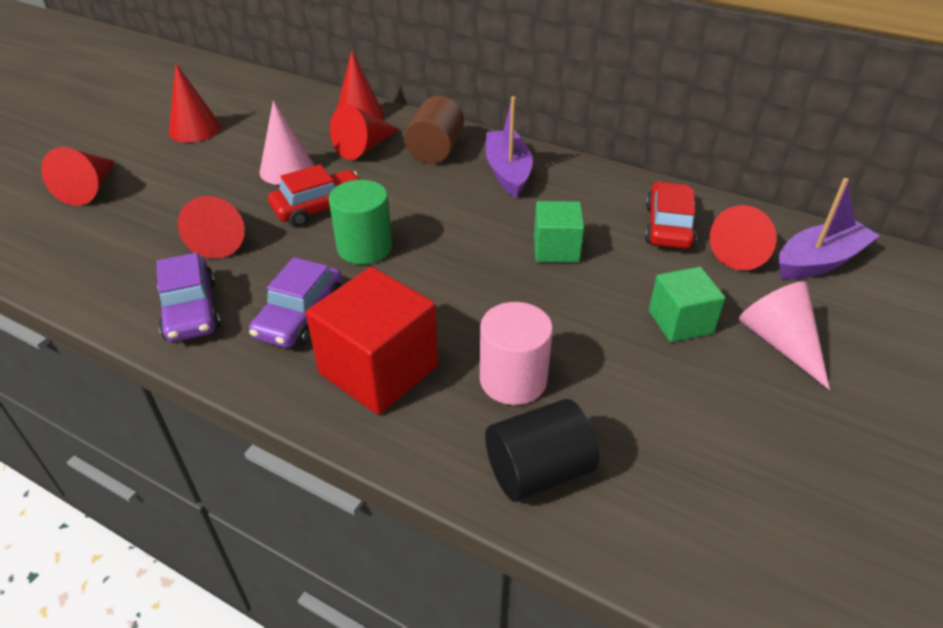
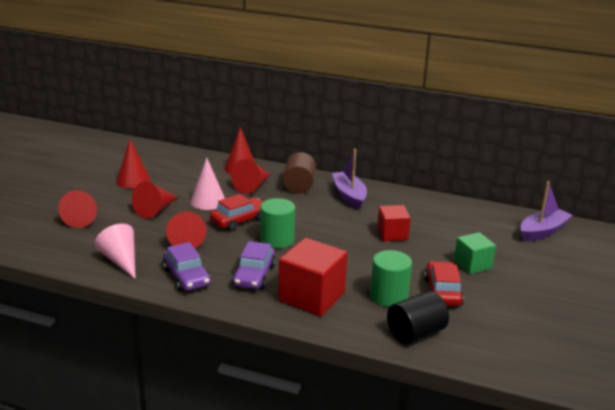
camera: 10 degrees left, 15 degrees down
(513, 380) = (389, 296): pink cylinder -> green cylinder
(556, 249) = (392, 234): green cube -> red cube
(668, 226) = (454, 219): red car -> red car (442, 292)
(744, 251) = (500, 229): red cone -> red cone (155, 210)
(780, 342) = (528, 270): pink cone -> pink cone (121, 260)

